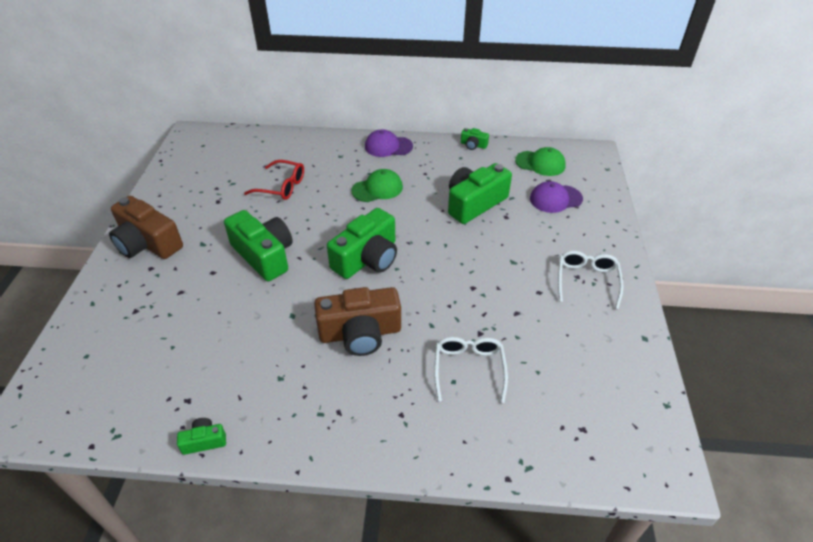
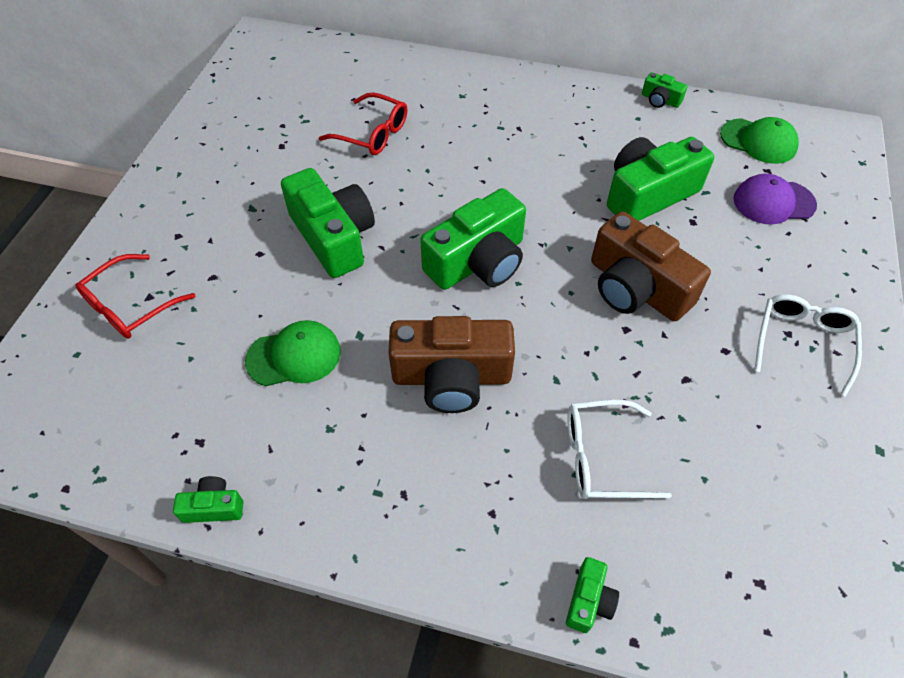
camera: 10 degrees right, 10 degrees up
(122, 319) = (130, 306): none -> red glasses
(148, 243) = (179, 197): brown camera -> brown camera (636, 288)
(377, 189) = (508, 153): green cap -> green cap (294, 356)
(388, 146) = (533, 88): purple cap -> none
(469, 369) = (601, 457): white glasses -> white glasses turned 105 degrees counterclockwise
(474, 458) = (589, 600): none -> green camera

